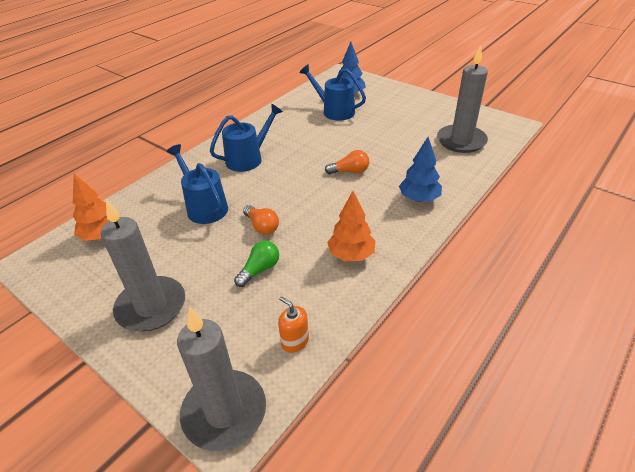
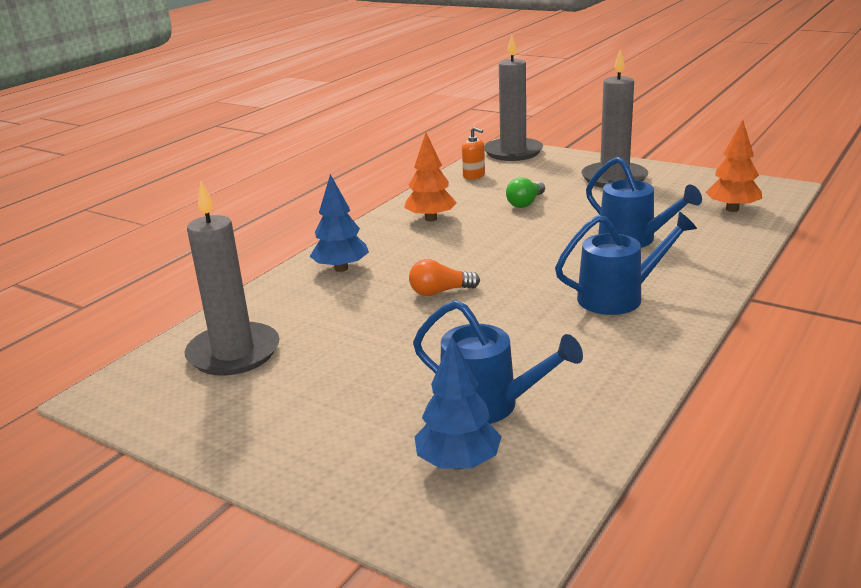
camera: 175 degrees right, 15 degrees down
(248, 158) = (618, 297): blue watering can -> blue watering can turned 150 degrees counterclockwise
(262, 226) = (543, 230): orange light bulb -> none

